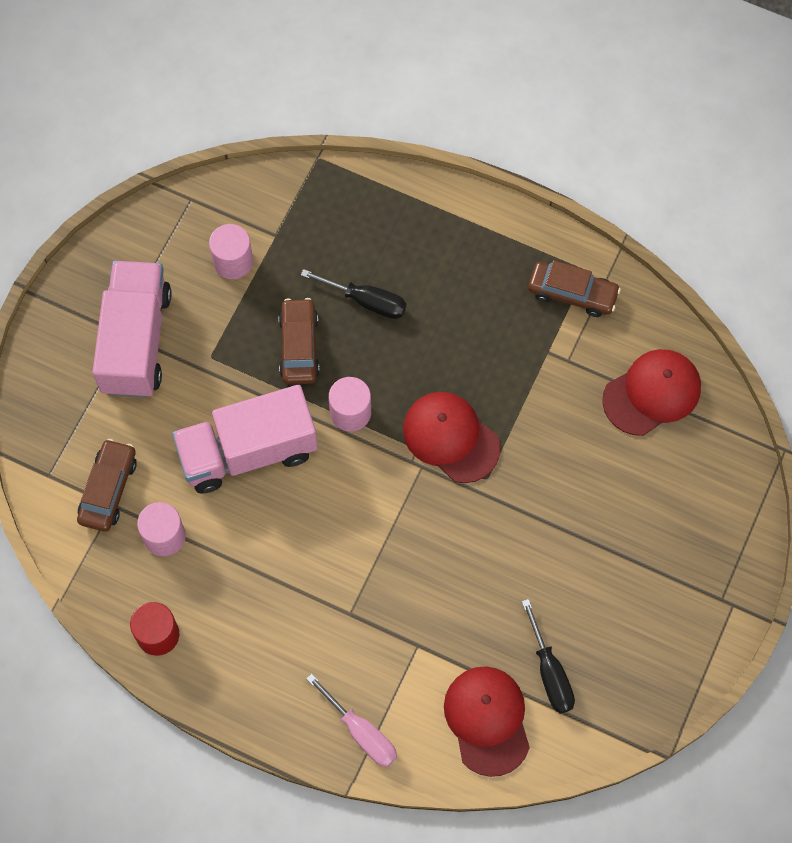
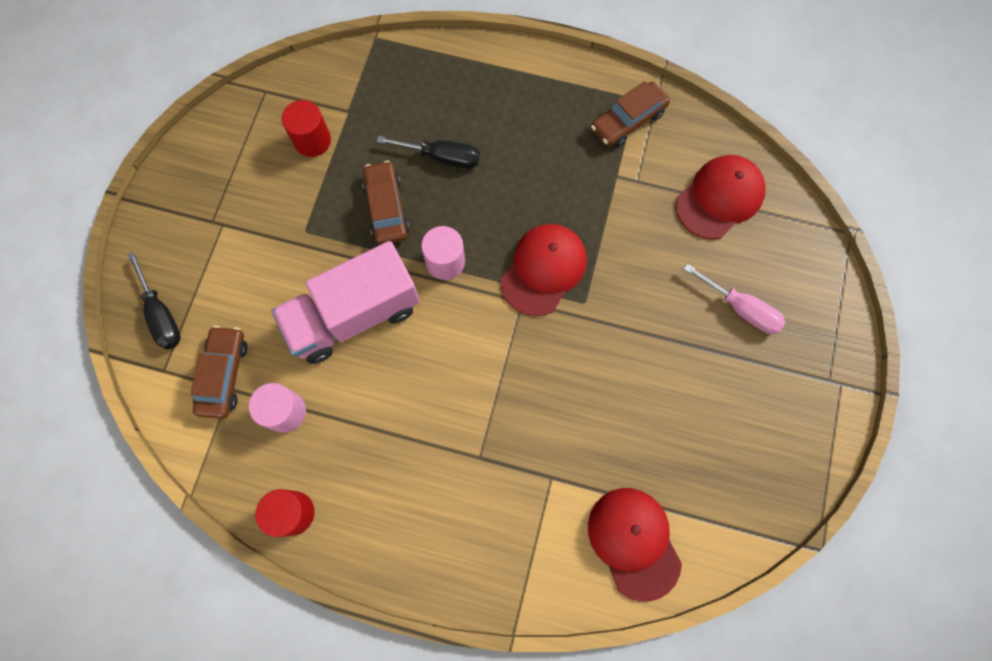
camera: 10 degrees left, 5 degrees up
(136, 341) = (232, 228): pink truck -> none
(233, 261) = (312, 140): pink cylinder -> red cylinder
(361, 732) = (512, 578): pink screwdriver -> pink screwdriver (740, 308)
(451, 438) = (543, 270): red cap -> red cap turned 90 degrees clockwise
(550, 672) = (684, 482): black screwdriver -> black screwdriver (161, 314)
(572, 293) = (628, 120): brown car -> brown car turned 135 degrees clockwise

